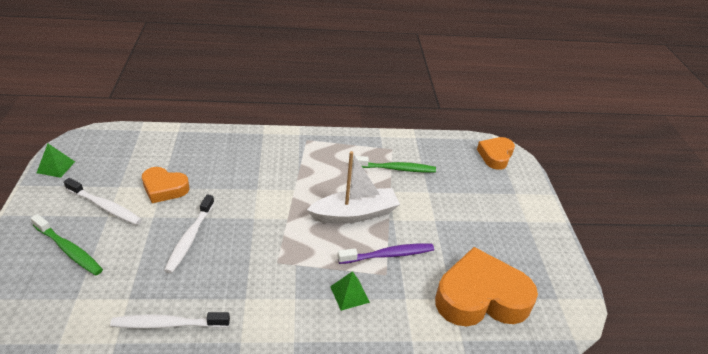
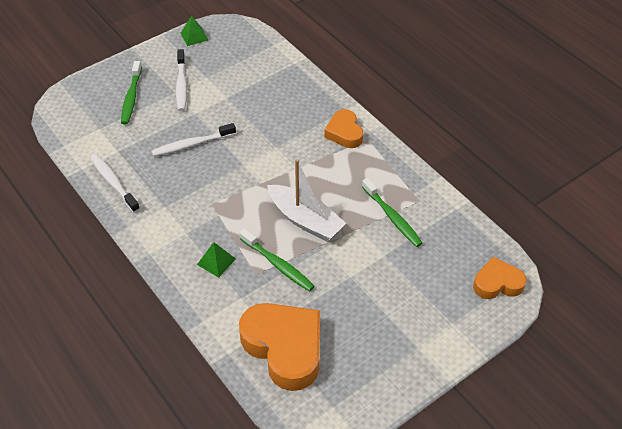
camera: 60 degrees right, 10 degrees up
(164, 188) = (226, 99): orange heart -> orange heart (344, 133)
(388, 255) = (278, 264): purple toothbrush -> green toothbrush

